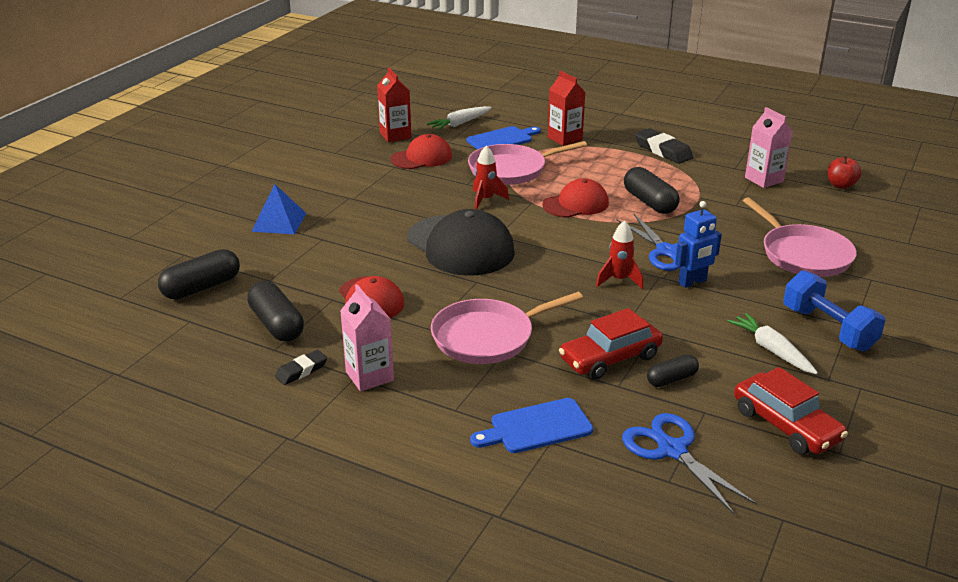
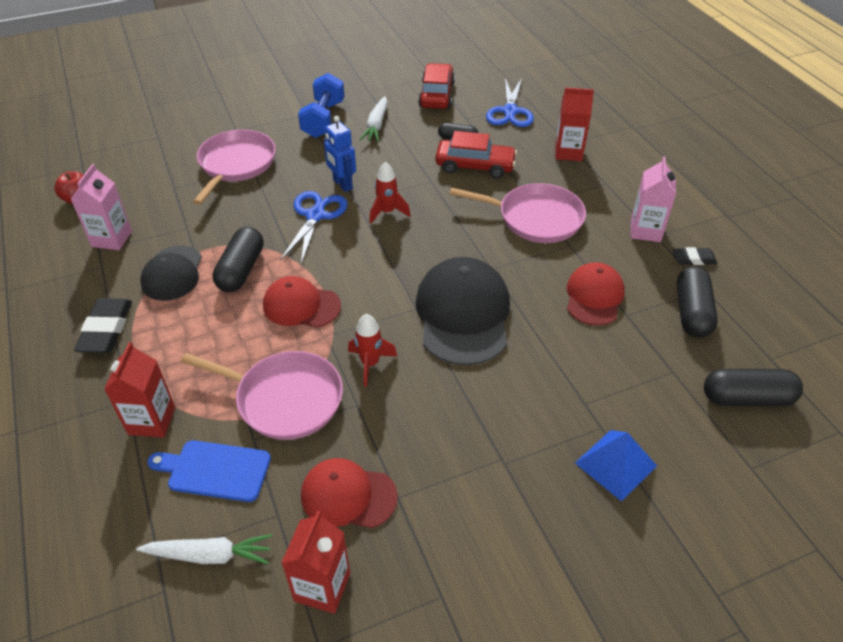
camera: 140 degrees left, 15 degrees up
(536, 427) = (568, 152): blue cutting board -> red carton
(686, 183) = (172, 273): none -> black cap
(692, 282) = (342, 184): blue robot -> blue robot turned 135 degrees counterclockwise

